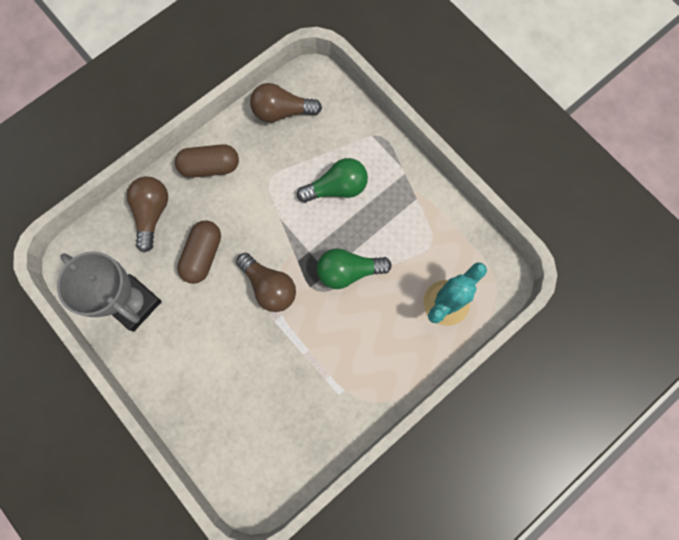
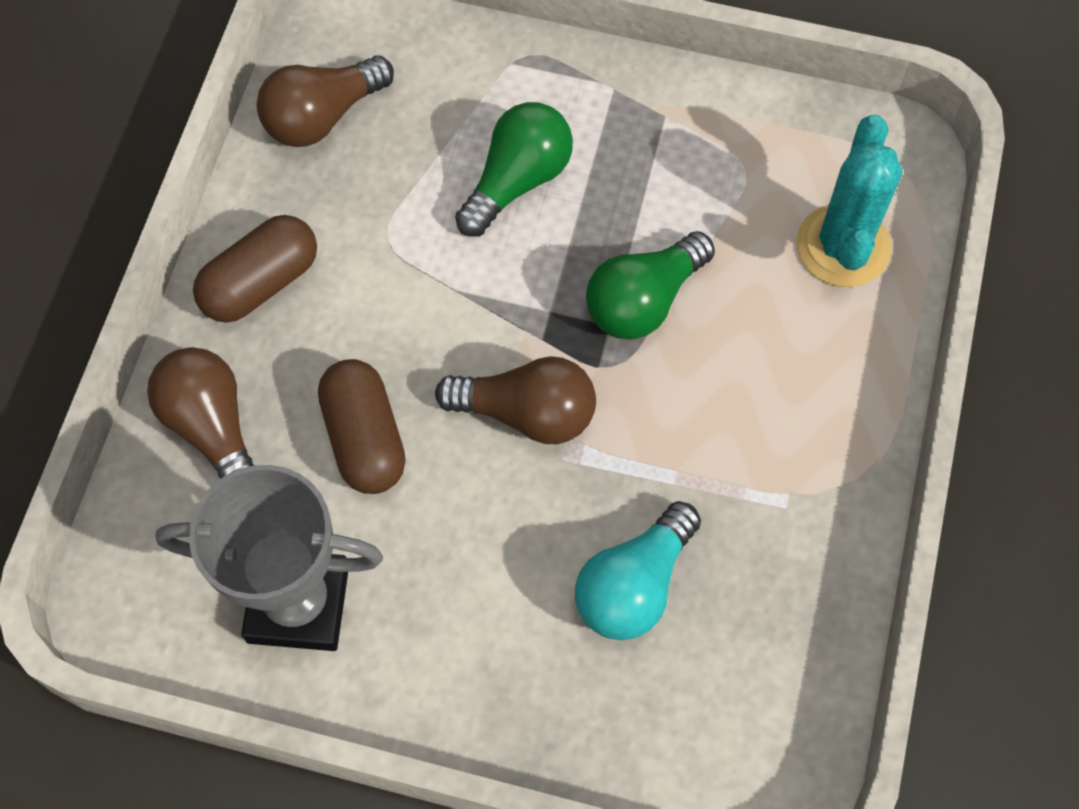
camera: 35 degrees left, 10 degrees down
(258, 384) = (634, 585): none -> turquoise light bulb

